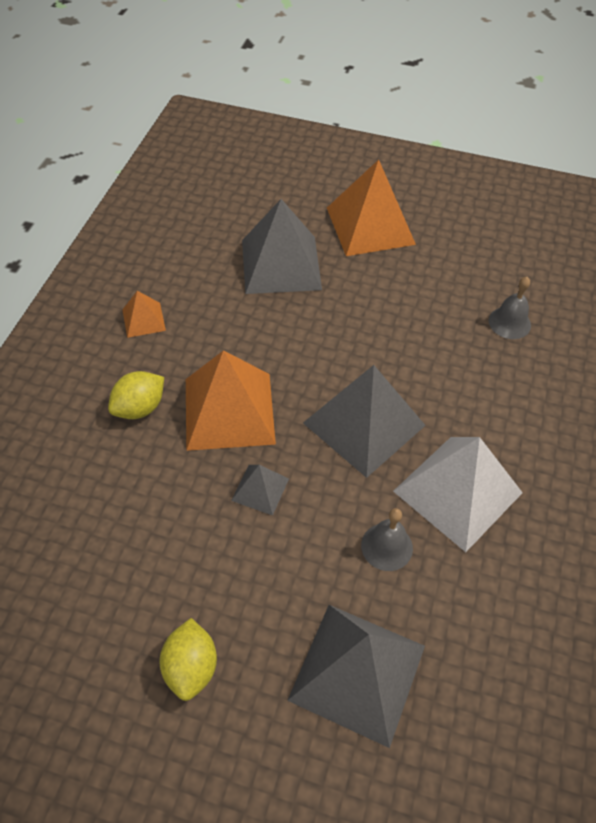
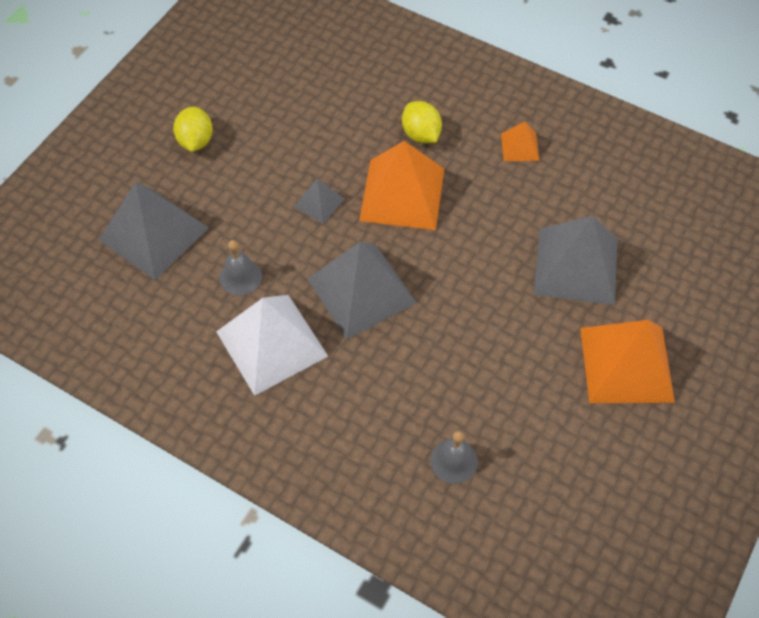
camera: 105 degrees right, 5 degrees up
(191, 667) = (196, 141): yellow lemon -> yellow lemon turned 75 degrees clockwise

